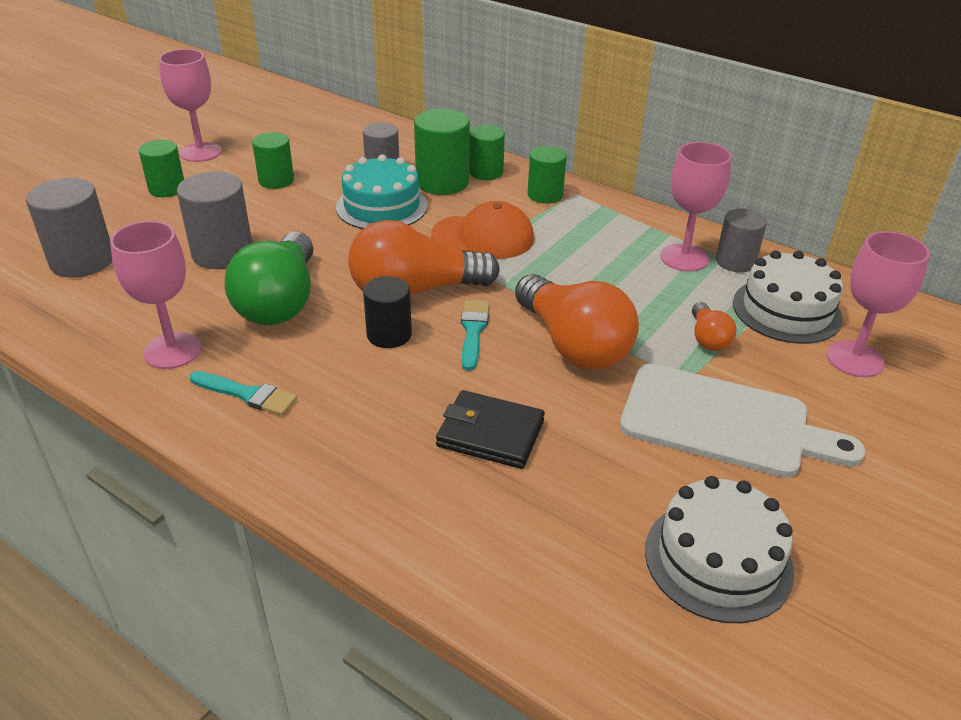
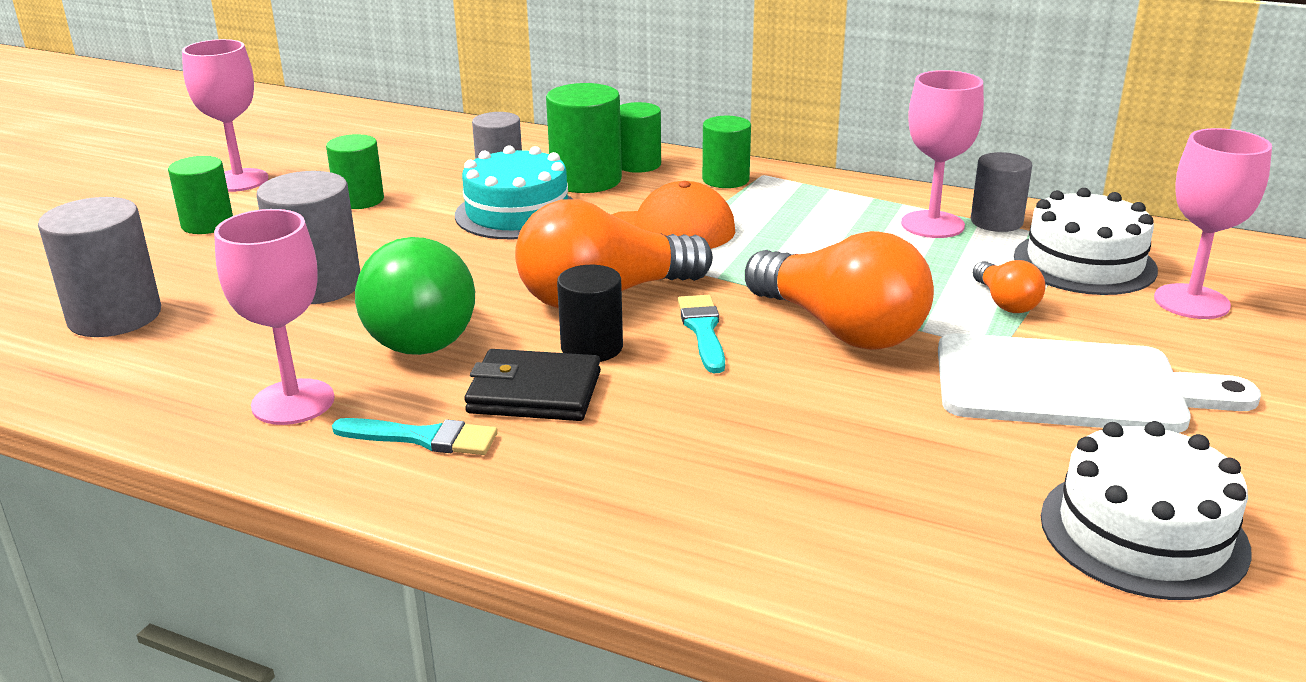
camera: 10 degrees left, 10 degrees down
(490, 433) = (780, 437): black wallet -> black wallet (534, 392)

